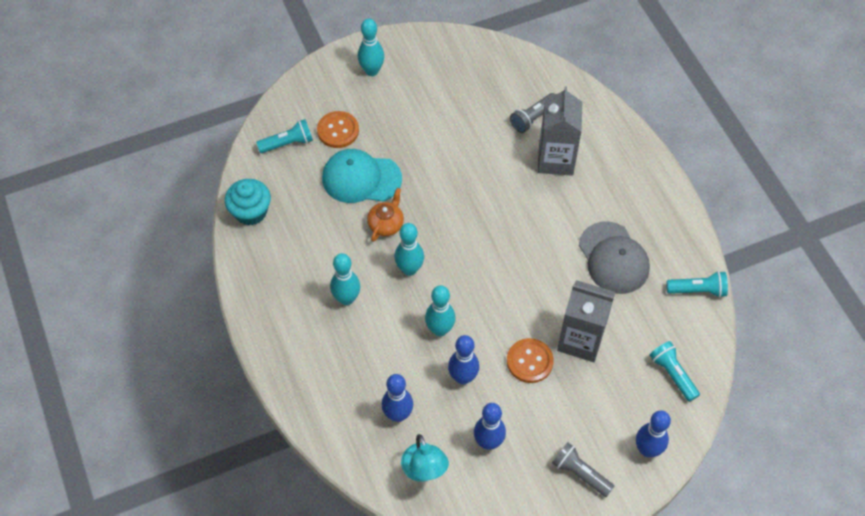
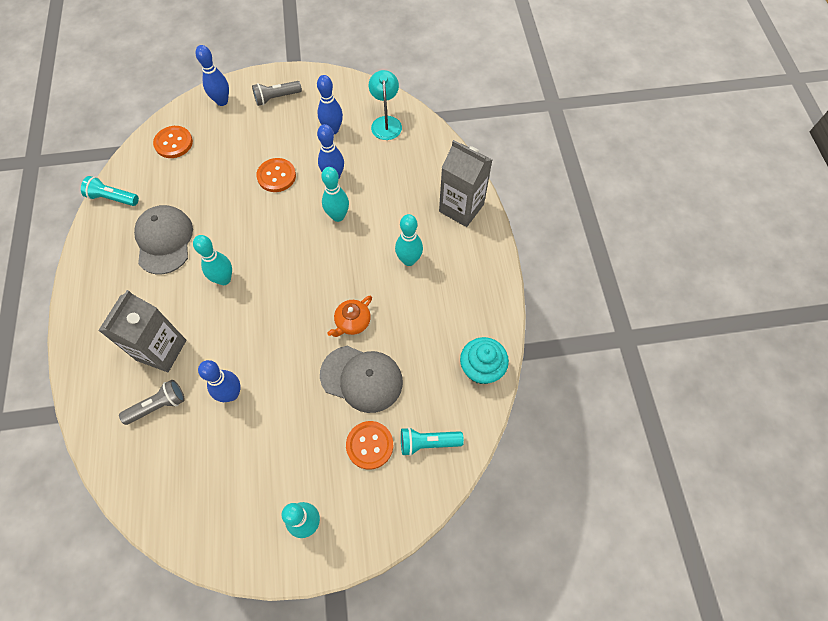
camera: 165 degrees left, 5 degrees up
(361, 178) = (361, 378): turquoise cap -> grey cap
(398, 414) = (393, 162): blue bowling pin -> blue bowling pin (231, 394)
(409, 269) = (345, 273): turquoise bowling pin -> turquoise bowling pin (224, 279)
(580, 340) = (229, 182): grey carton -> grey carton (461, 208)
(580, 473) = (276, 98): grey flashlight -> grey flashlight turned 105 degrees clockwise
(672, 374) = (173, 143): turquoise flashlight -> orange button

